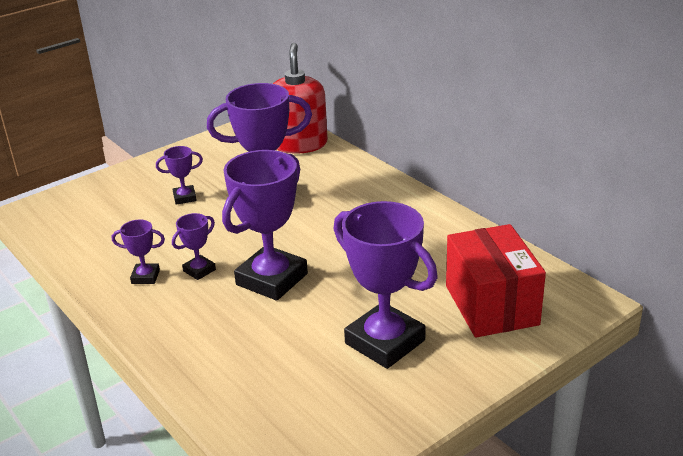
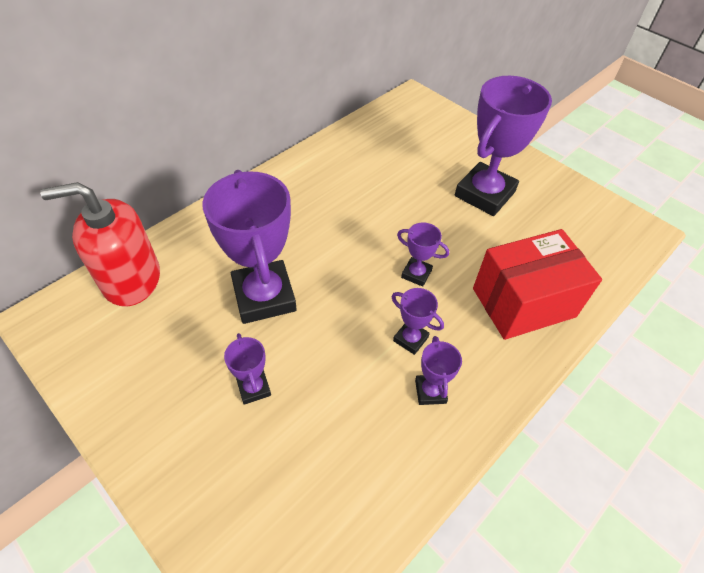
camera: 100 degrees left, 20 degrees up
(272, 279) = (416, 274): purple trophy -> purple trophy, size x0.46
(491, 305) = (427, 140): red box -> red box (523, 302)

